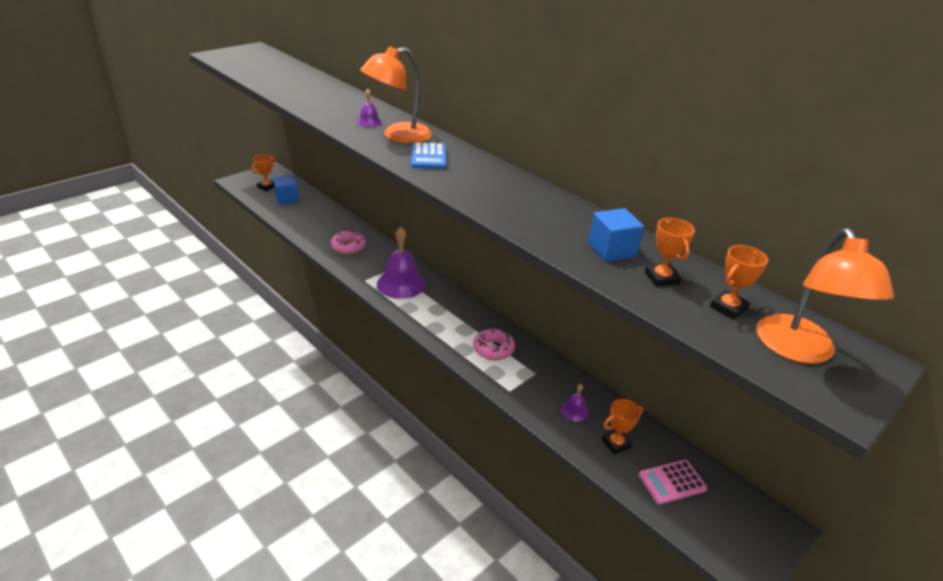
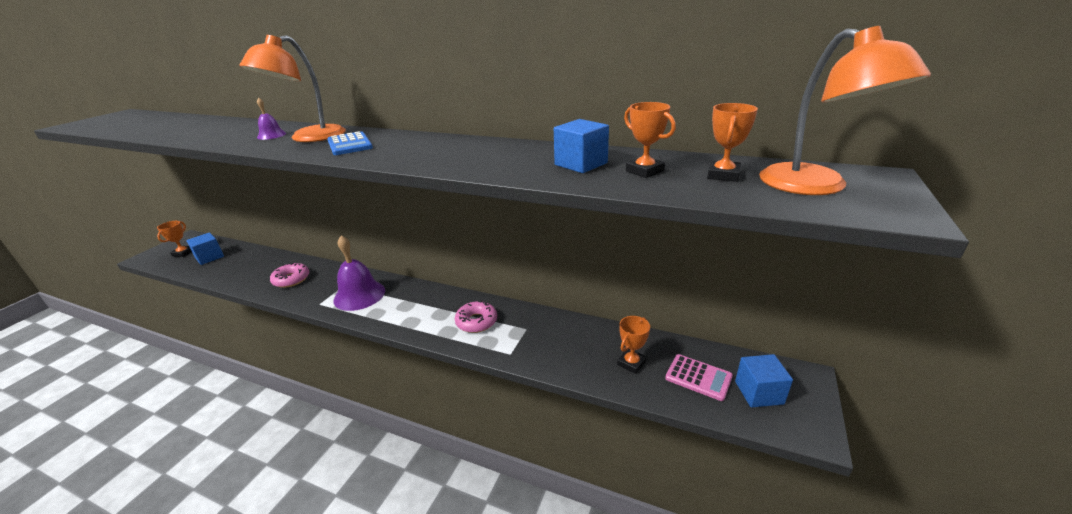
camera: 20 degrees left, 5 degrees down
(574, 411) = (579, 348): purple bell -> none
(672, 482) = (698, 377): pink calculator -> pink calculator turned 105 degrees counterclockwise
(722, 519) = (759, 392): none -> blue cube

